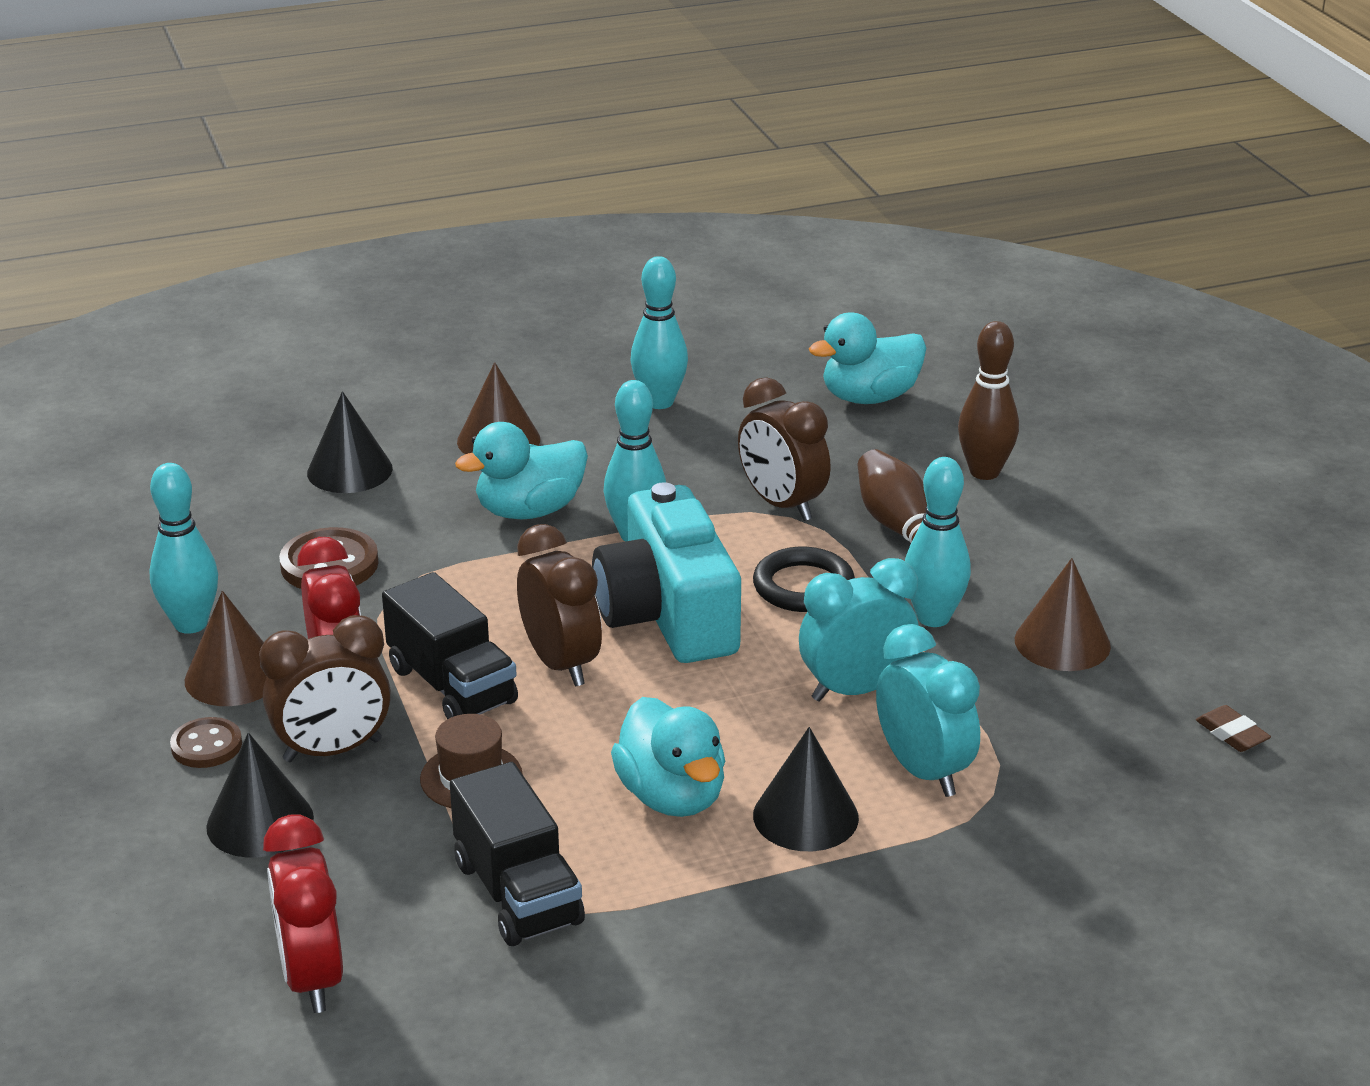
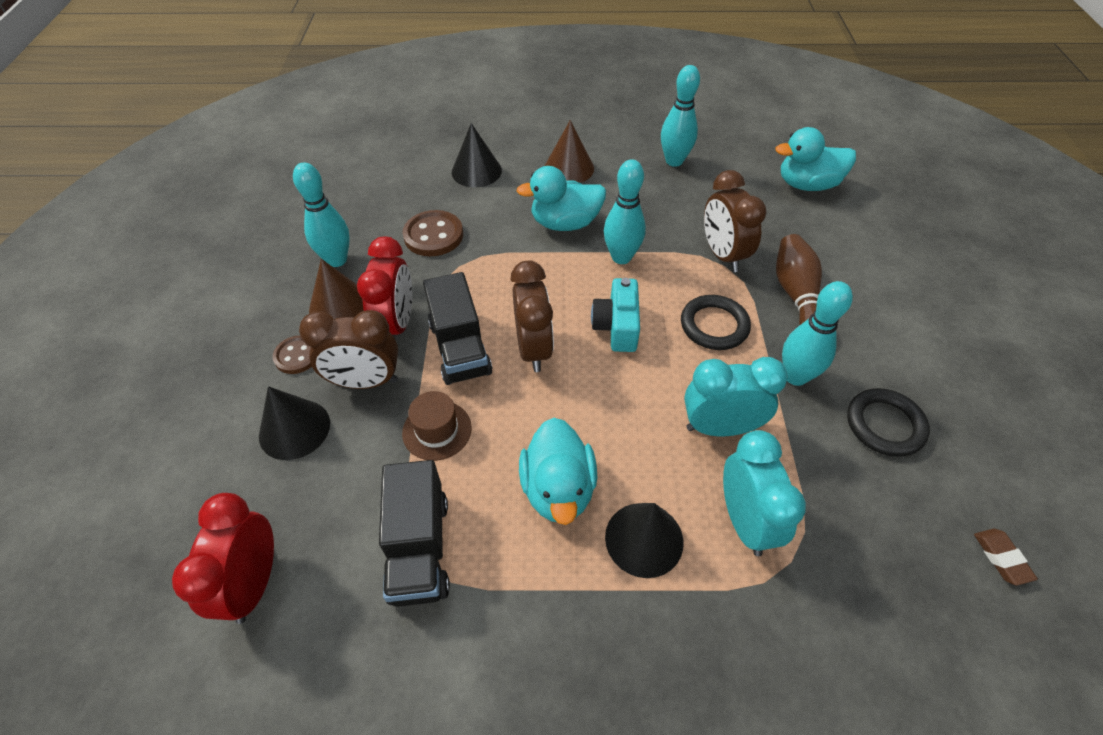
camera: 20 degrees right, 20 degrees up
(668, 615) = (617, 326): turquoise camera -> turquoise camera, size x0.56
(984, 472) = (867, 260): brown bowling pin -> none
(1062, 642) = (884, 425): brown cone -> black ring

